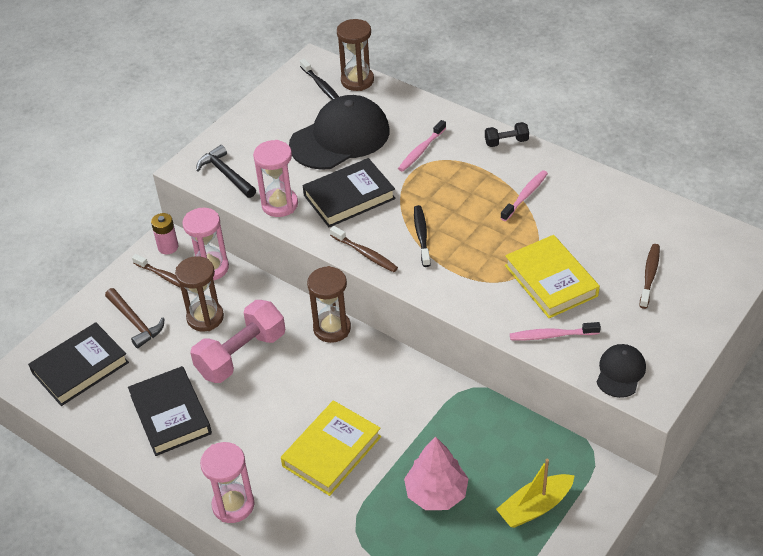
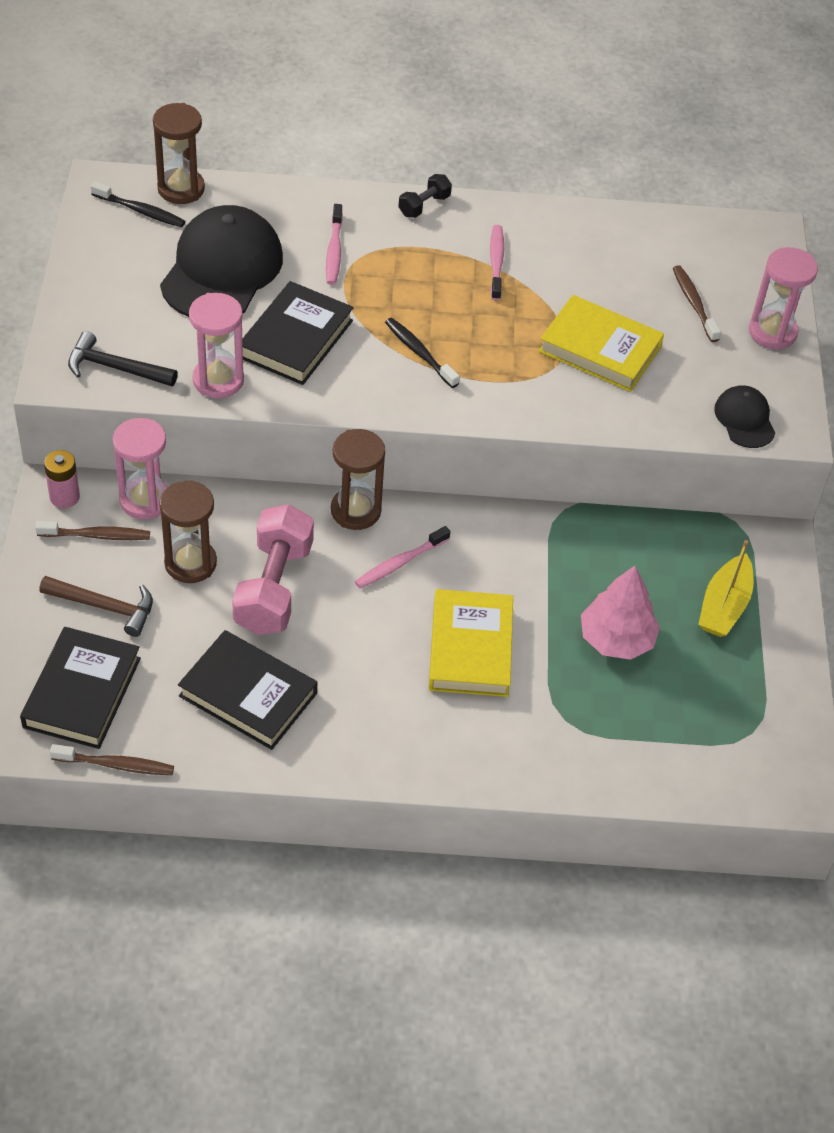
camera: 40 degrees left, 5 degrees up
(233, 505) = (410, 758): pink hourglass -> pink hourglass (772, 332)
(365, 254) = (373, 399): brown toothbrush -> brown toothbrush (116, 765)
(551, 335) = (648, 409): pink toothbrush -> pink toothbrush (399, 563)

